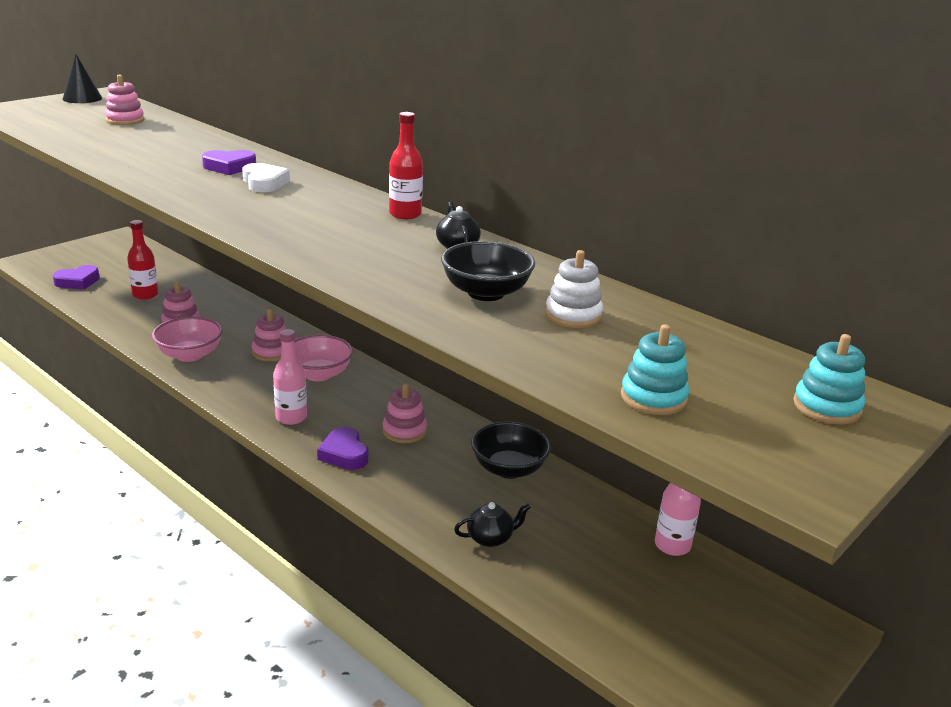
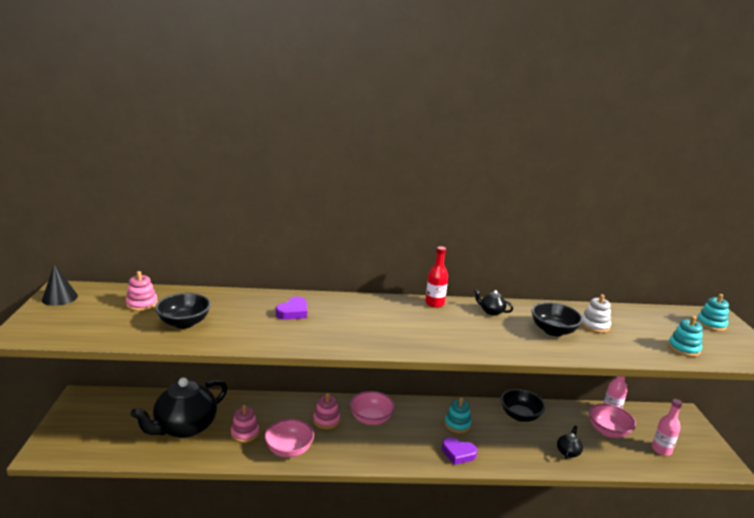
camera: 45 degrees left, 5 degrees down
(78, 282) = (117, 445): purple heart -> none
(118, 142) = (184, 323): none -> black bowl
(145, 295) = (184, 427): red bottle -> black teapot
(264, 183) = (336, 314): white heart -> none
(291, 417) = (404, 451): pink bottle -> pink bottle (661, 450)
(404, 431) = (457, 424): pink stacking toy -> turquoise stacking toy
(610, 559) = (608, 431): none -> pink bowl

